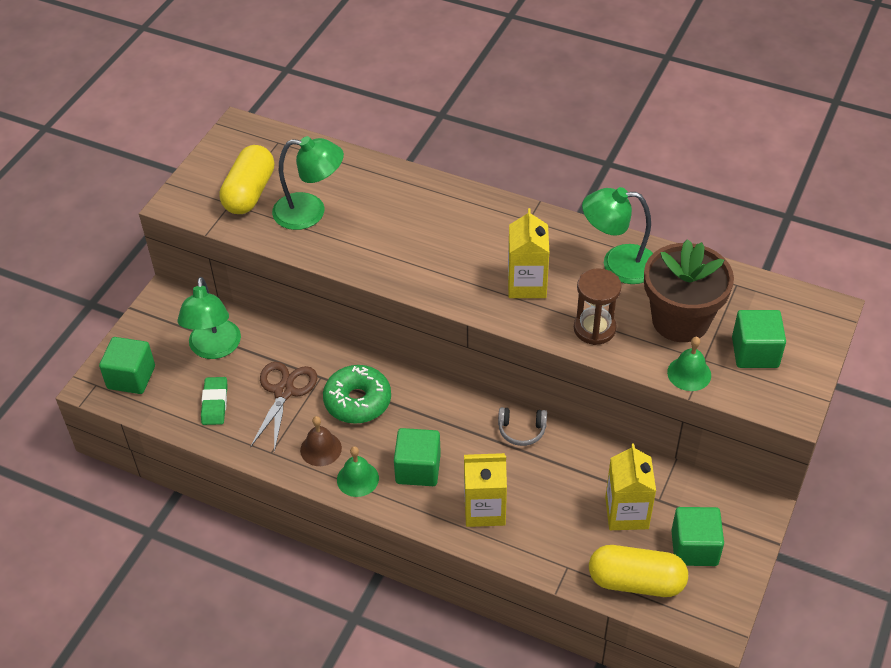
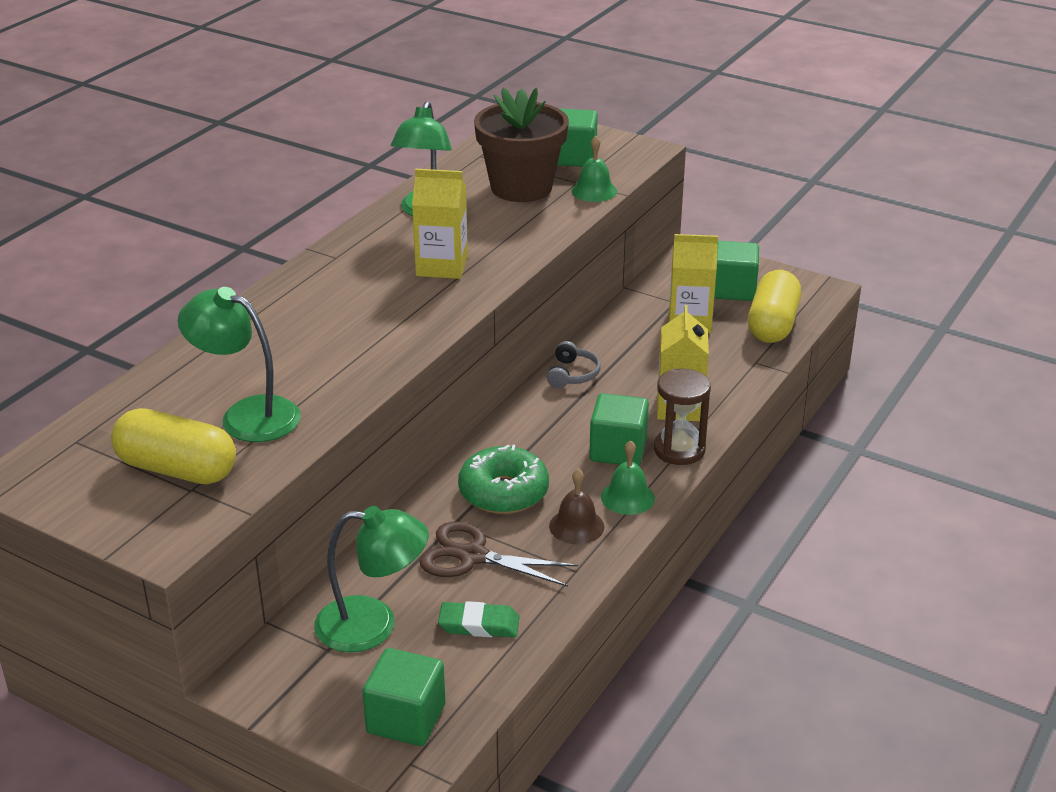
camera: 85 degrees left, 15 degrees down
(310, 212) = (247, 415): green lamp -> green lamp turned 75 degrees counterclockwise
(594, 329) = (521, 233): brown hourglass -> brown hourglass (679, 450)

